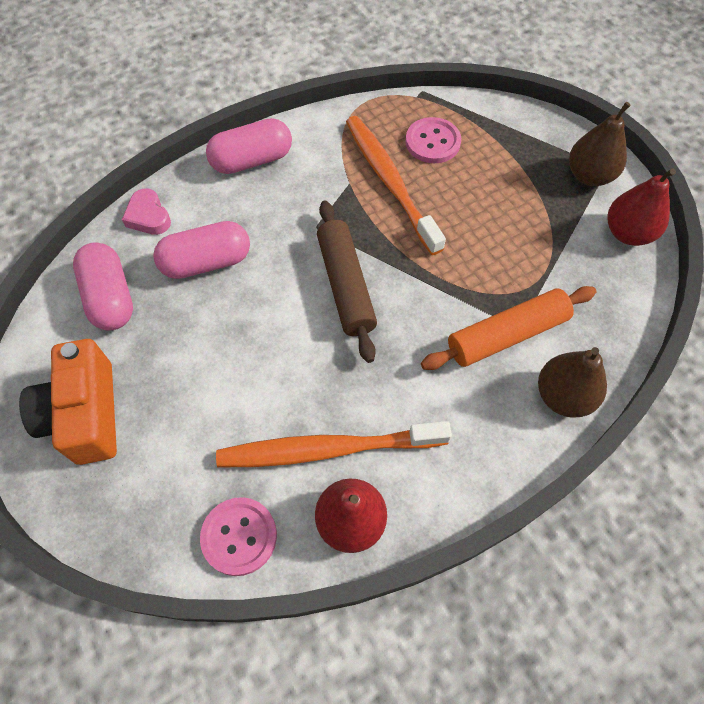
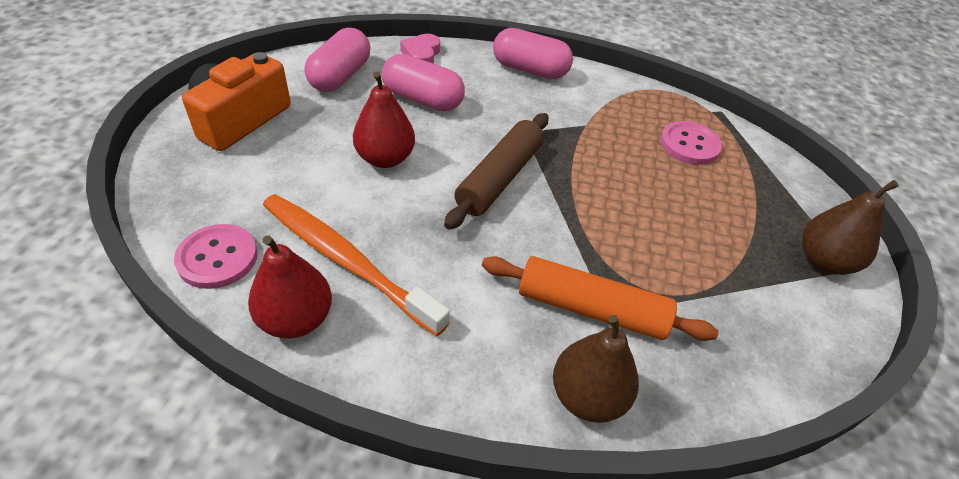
camera: 40 degrees right, 15 degrees down
(390, 182) = (619, 144): orange toothbrush -> none
(628, 233) = (817, 330): red pear -> red pear (385, 158)

